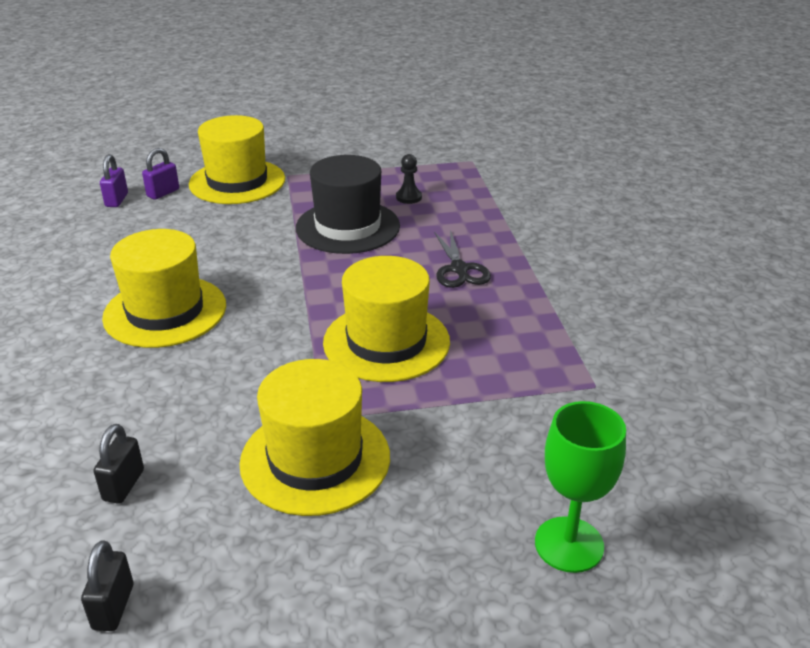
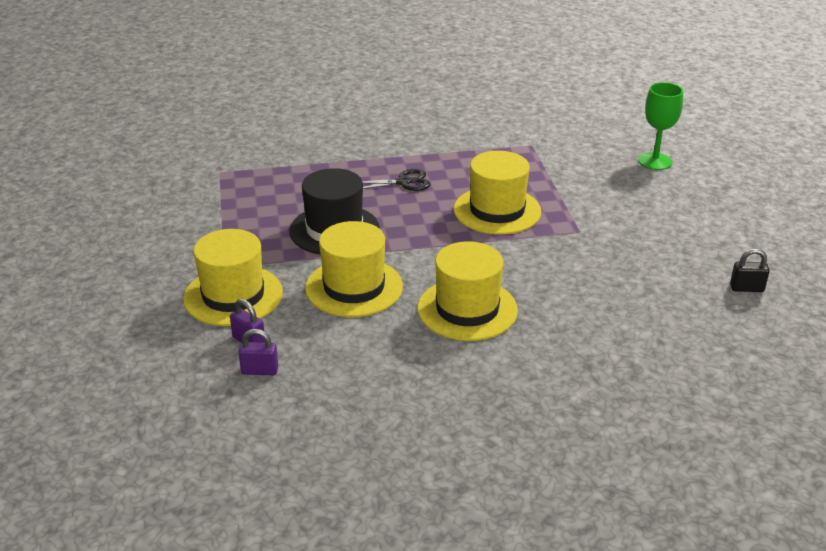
camera: 90 degrees left, 0 degrees up
(124, 485) = (660, 299): black padlock -> none
(315, 459) = (617, 232): yellow hat -> yellow hat (354, 287)
(408, 197) = (285, 202): black pawn -> none

